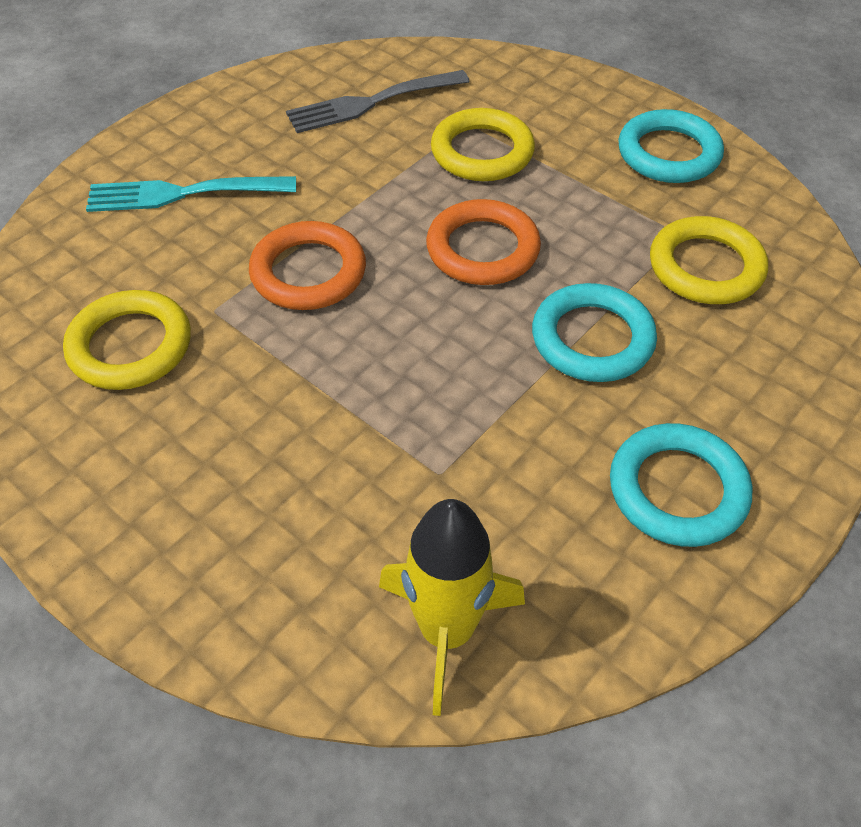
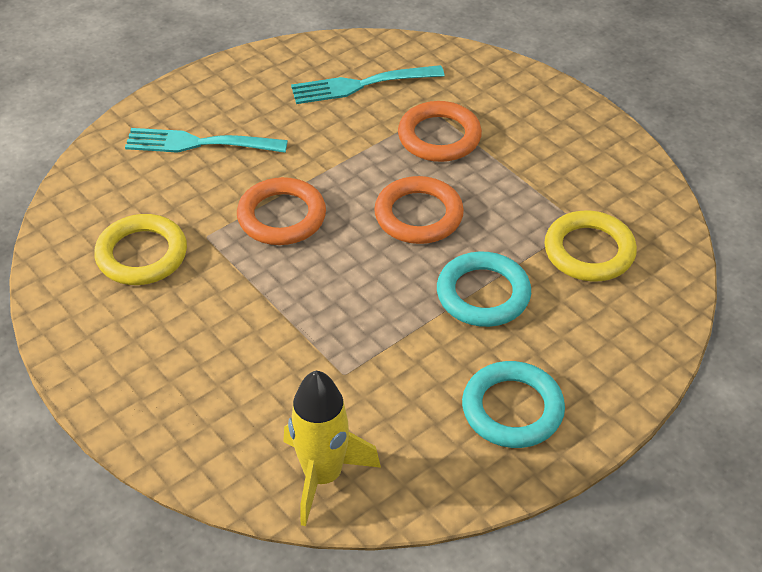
camera: 10 degrees right, 5 degrees down
(371, 103) = (361, 85): grey fork -> turquoise fork
(482, 152) = (439, 137): yellow ring -> orange ring
(668, 153) = (590, 156): turquoise ring -> none

